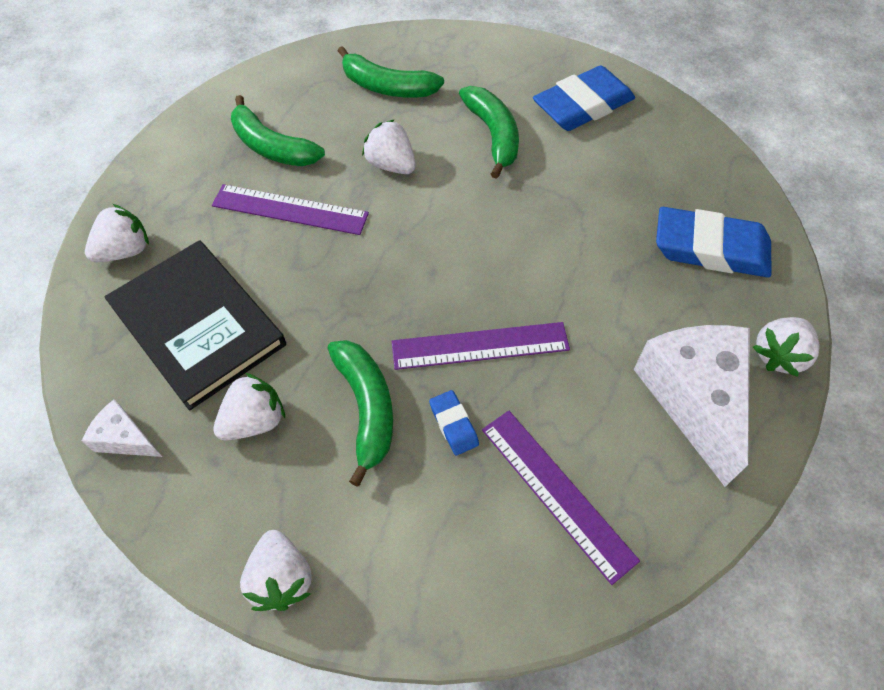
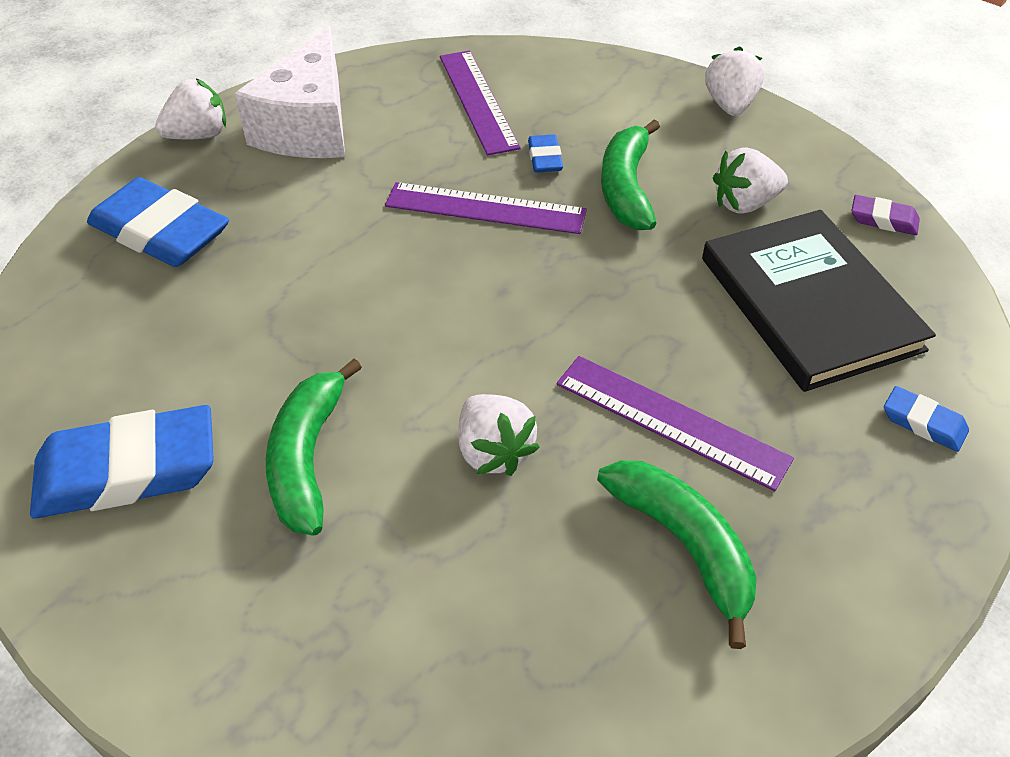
camera: 160 degrees left, 10 degrees down
(125, 251) = (923, 423): white strawberry -> blue eraser
(125, 439) = (883, 220): white cheese -> purple eraser
(387, 87) = (434, 622): green banana -> none

